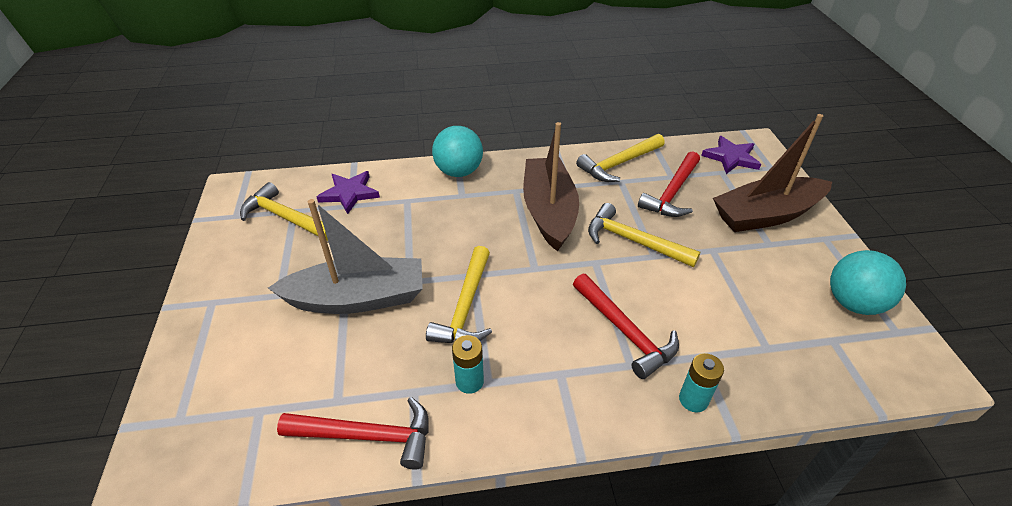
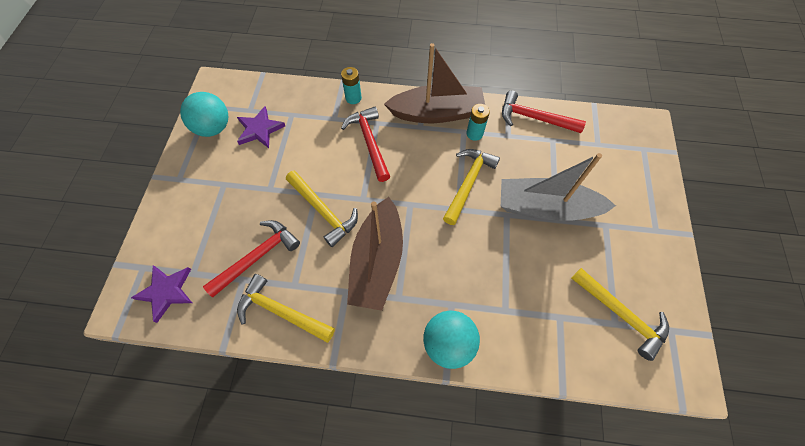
camera: 165 degrees left, 20 degrees up
(349, 193) = (563, 336): purple star -> purple star (260, 129)
(619, 164) = (281, 311): yellow hammer -> yellow hammer turned 135 degrees counterclockwise
(766, 215) = (200, 211): brown boat -> brown boat (437, 113)

